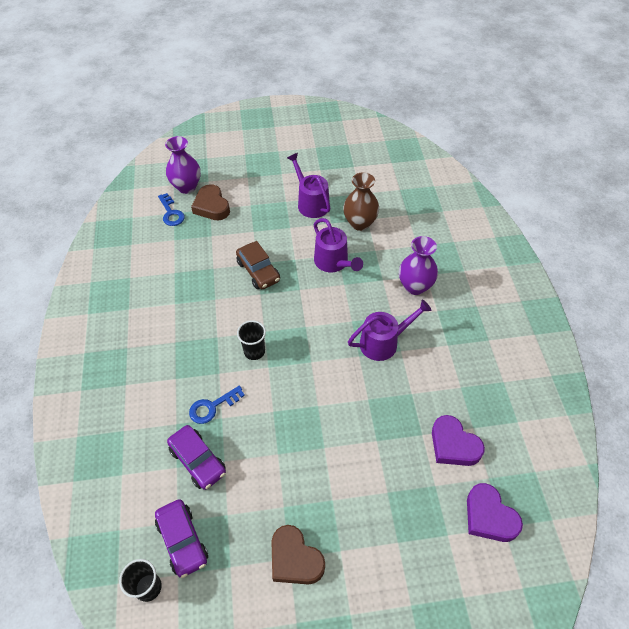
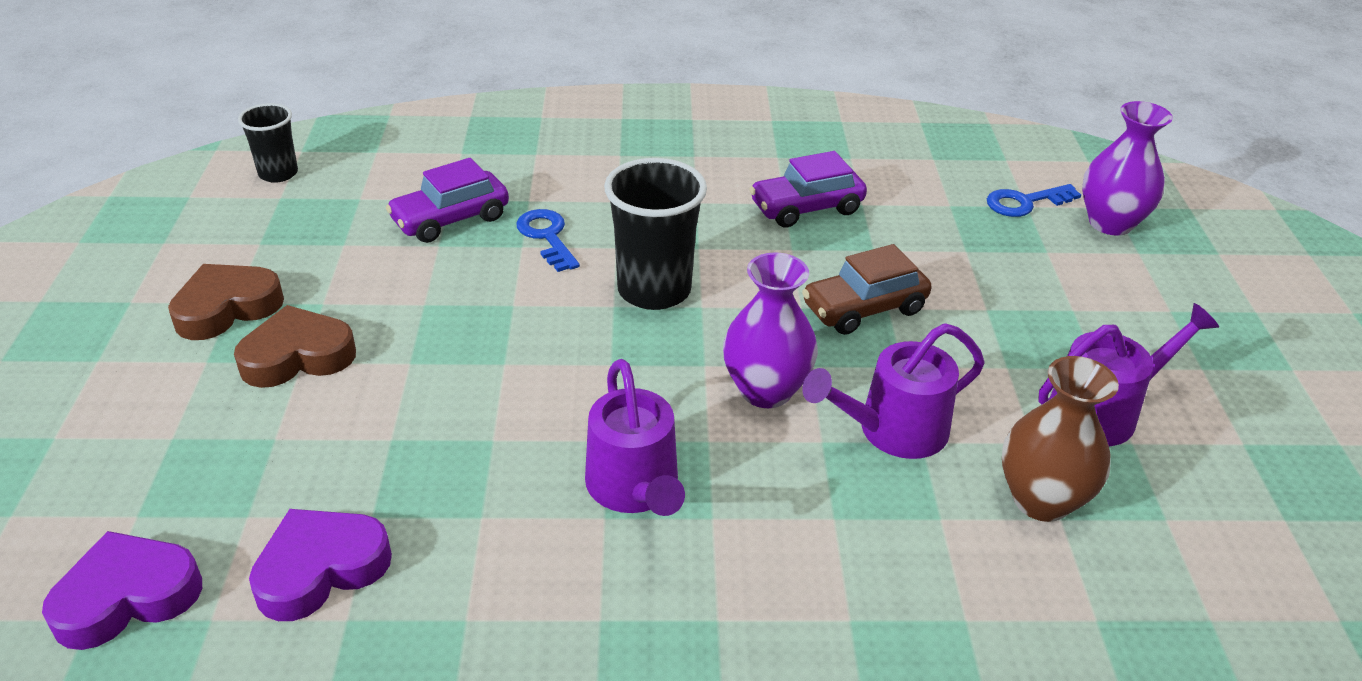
camera: 95 degrees right, 15 degrees down
(182, 541) = (326, 202): purple car -> purple car (806, 208)
(211, 206) = (1055, 254): brown heart -> brown heart (297, 356)
(254, 351) = (654, 290): black cup -> black cup, size x1.70
(415, 286) = (807, 584): purple vase -> purple vase (765, 390)

